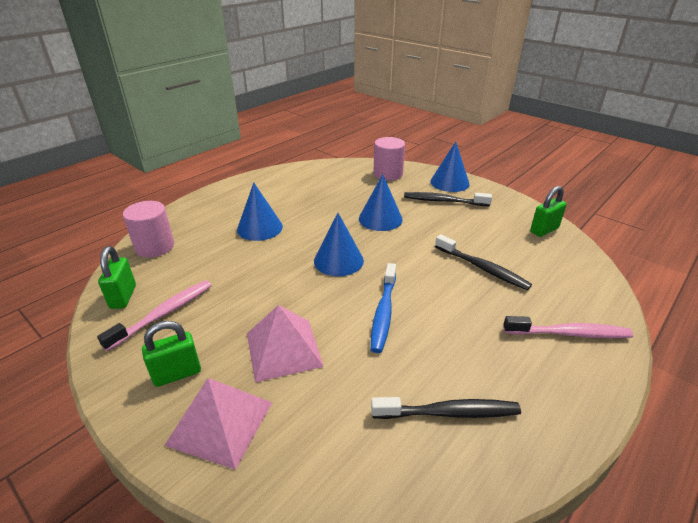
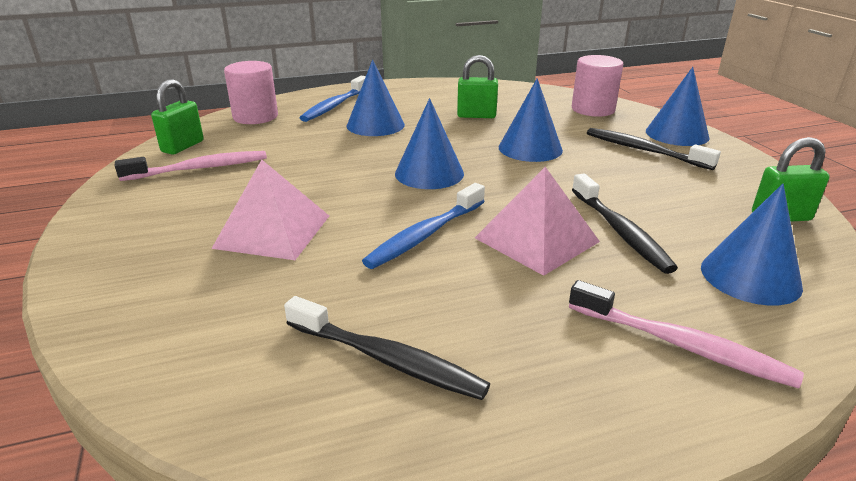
camera: 30 degrees right, 5 degrees down
(177, 374) = (153, 217): green padlock -> green padlock (476, 116)
(210, 217) = (335, 106): none -> blue toothbrush
(220, 423) = (140, 269): pink pyramid -> pink pyramid (536, 239)
(562, 276) = (750, 276): none -> blue cone

